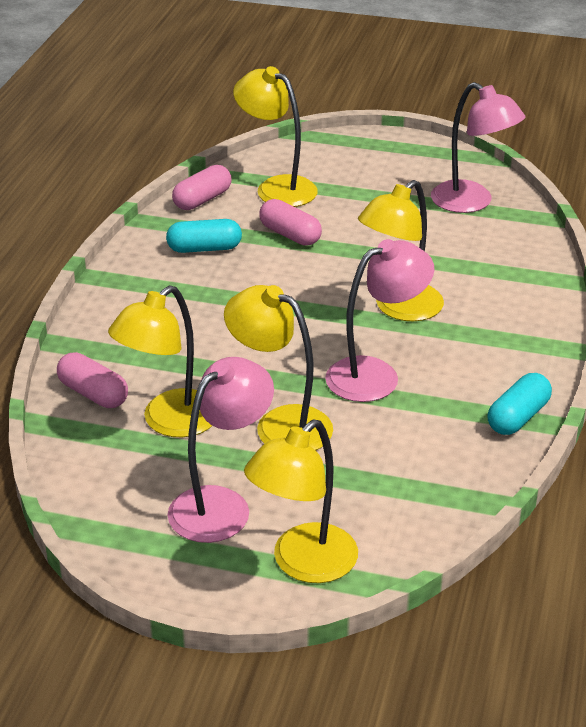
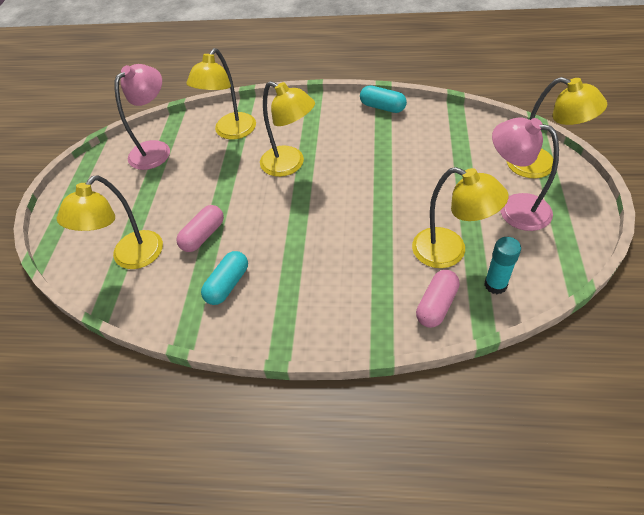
camera: 95 degrees left, 15 degrees up
(96, 449) = (495, 285): none -> turquoise glue stick
(202, 200) = (149, 304): pink capsule -> none
(204, 248) = (227, 284): turquoise capsule -> turquoise capsule turned 45 degrees clockwise
(280, 424) = (428, 197): yellow lamp -> yellow lamp (231, 132)
(376, 375) = (363, 164): pink lamp -> none

